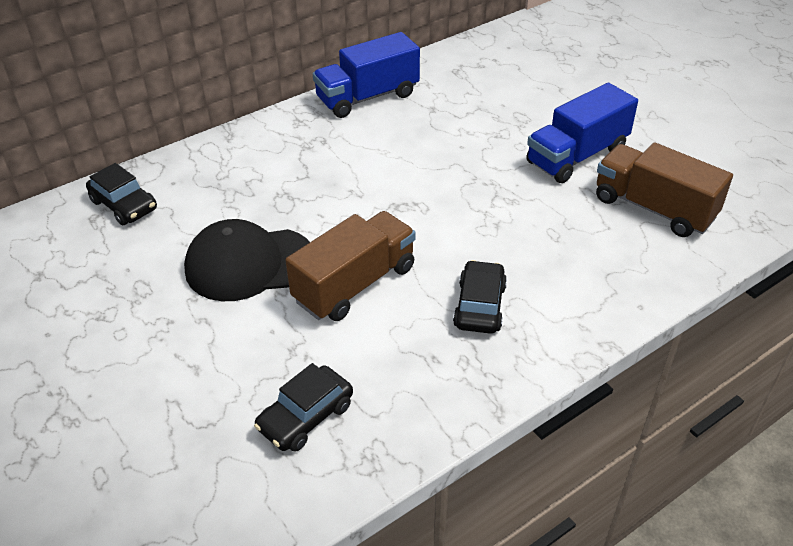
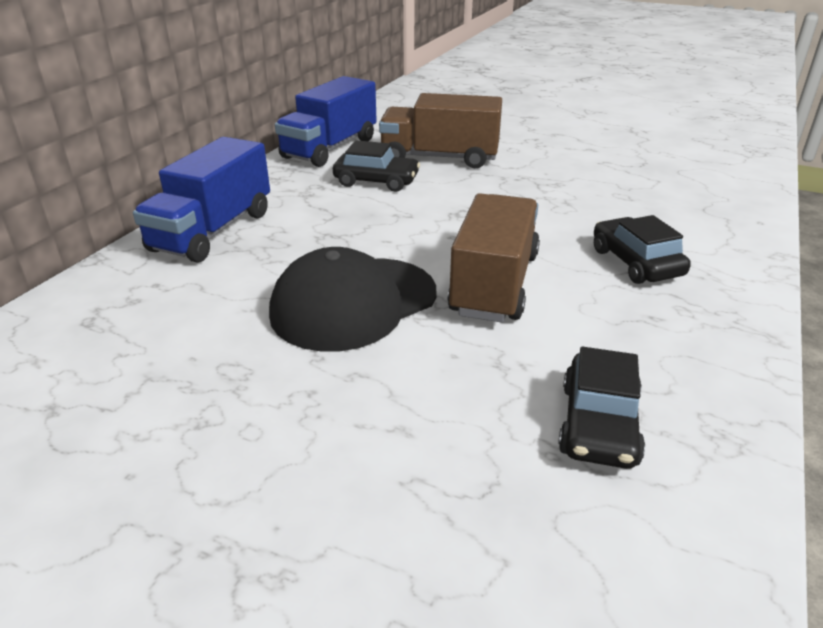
camera: 30 degrees left, 10 degrees down
(124, 205) = (125, 297): black car -> black car (376, 181)
(576, 156) = (568, 145): blue truck -> blue truck (212, 231)
(653, 208) = (673, 161): brown truck -> brown truck (439, 157)

